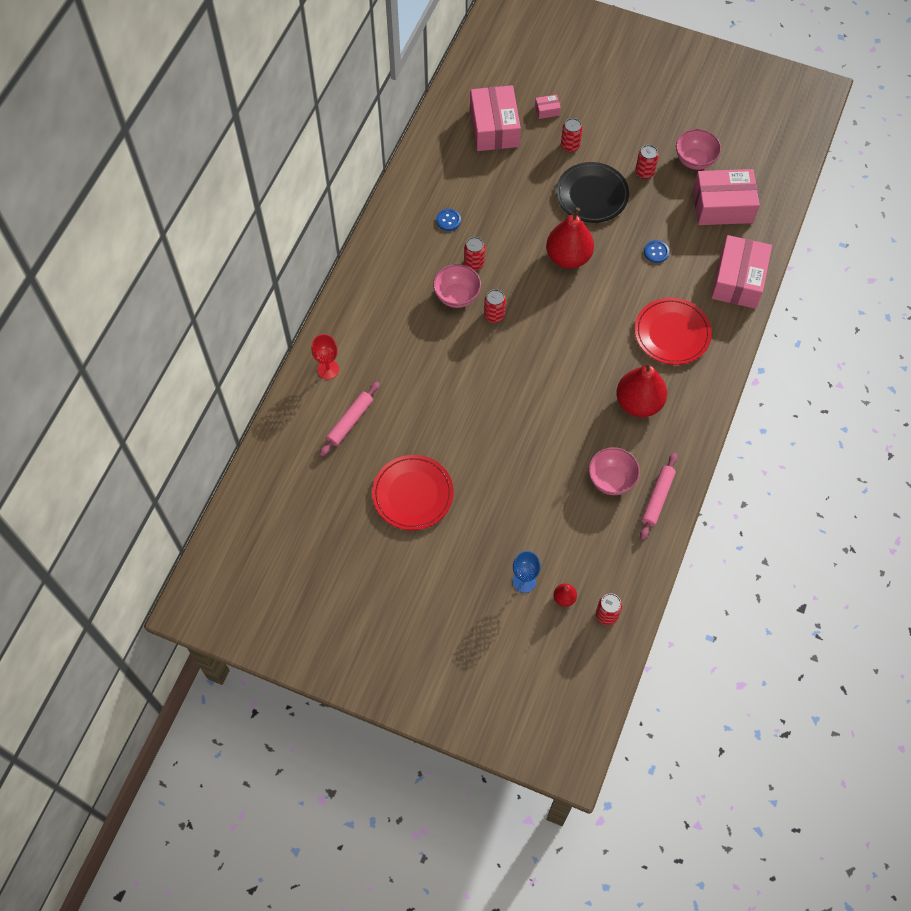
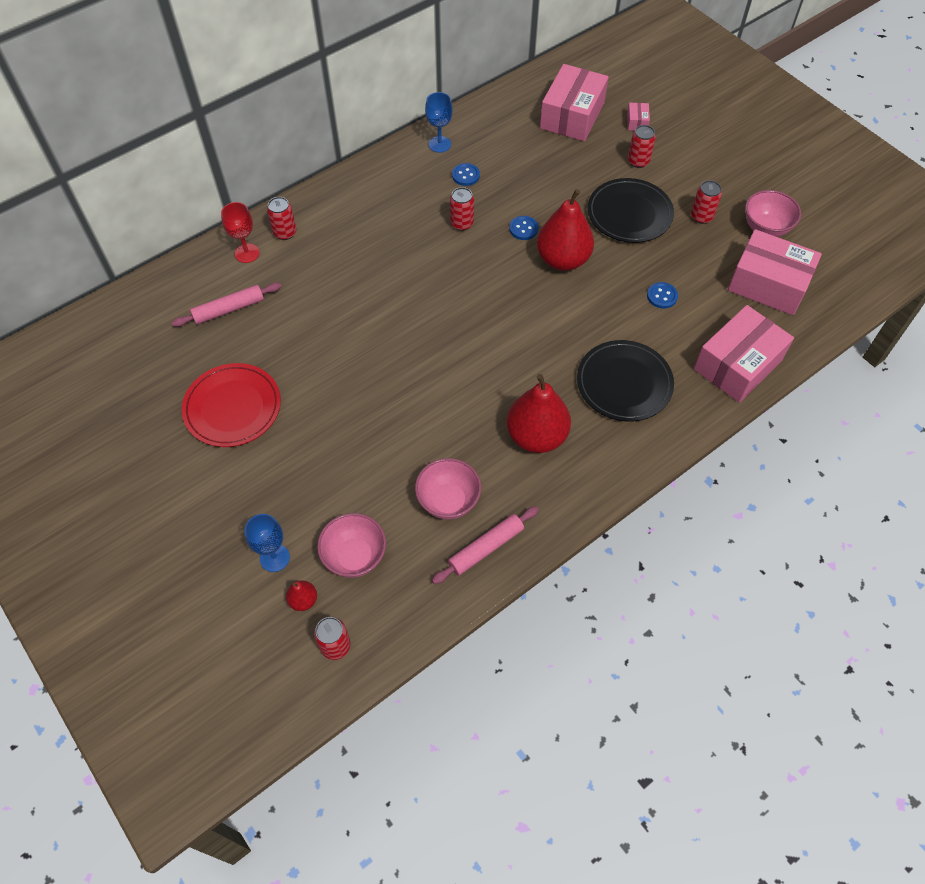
camera: 30 degrees right, 5 degrees down
(409, 202) = (439, 144): none -> blue goblet
(457, 296) = (421, 245): pink bowl -> pink bowl (355, 556)
(494, 315) = (446, 279): red can -> red can (285, 233)
(523, 245) = (523, 229): none -> blue button
(547, 110) = (637, 122): pink box -> pink box turned 75 degrees clockwise
(672, 333) = (624, 383): red plate -> black plate

